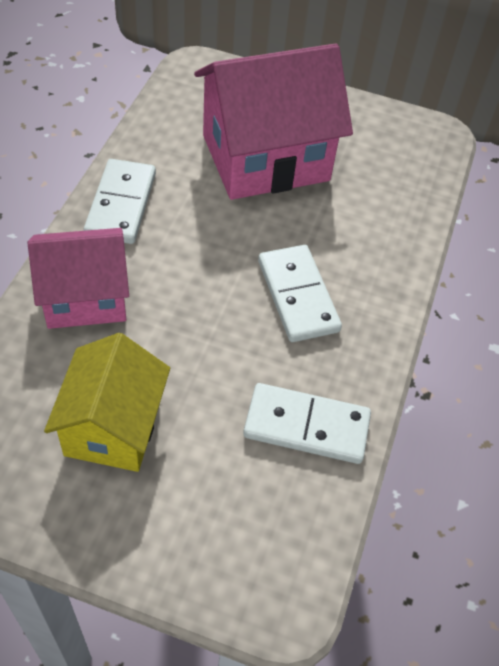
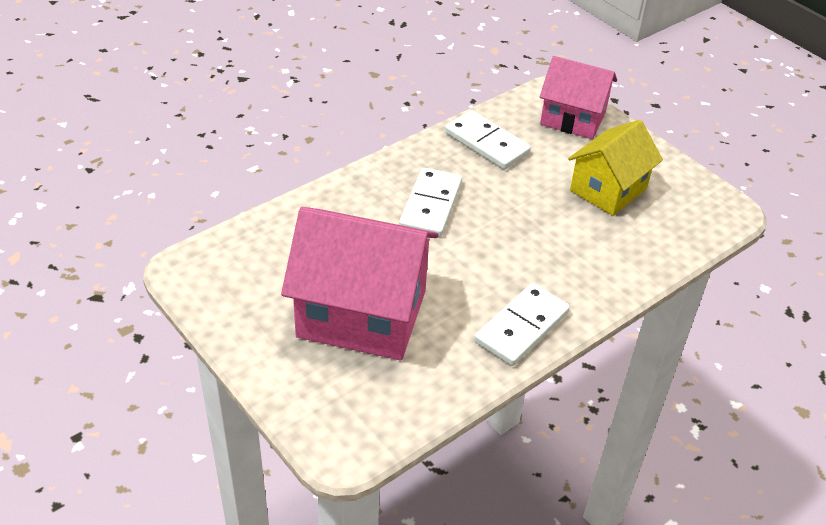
camera: 145 degrees left, 10 degrees down
(85, 297) = (590, 268): pink house -> pink house (573, 118)

